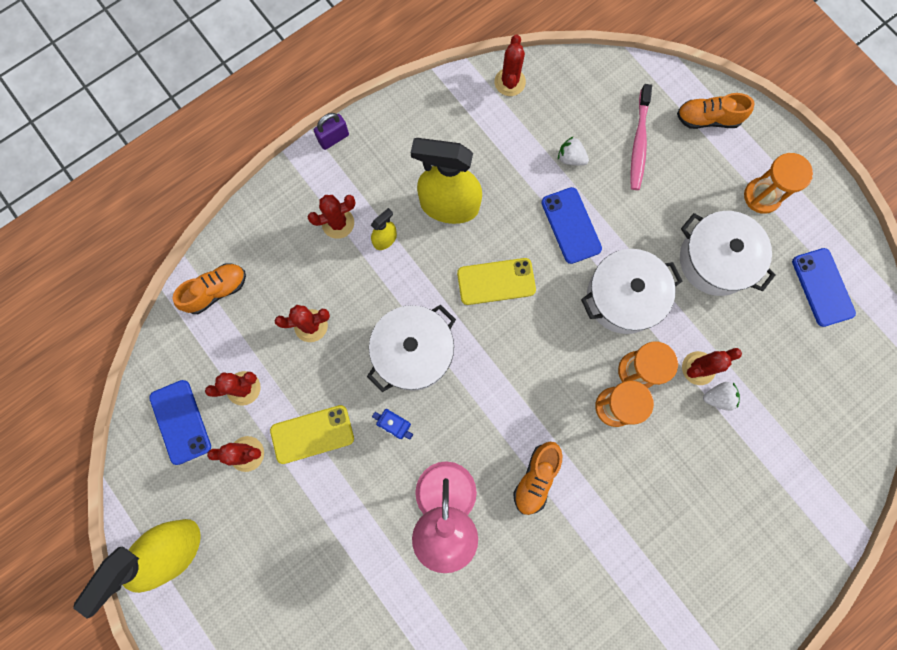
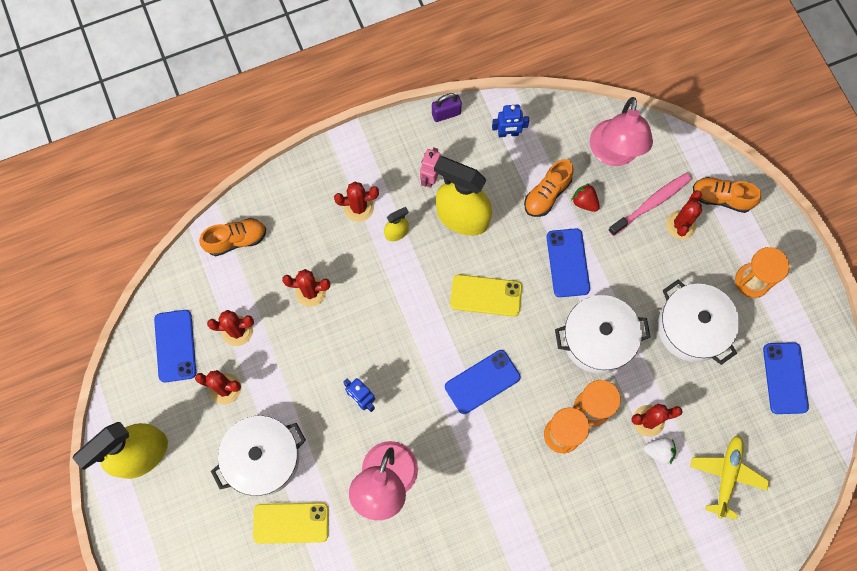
camera: 15 degrees right, 5 degrees down
(312, 434) = (286, 387): yellow phone -> yellow phone (291, 523)
(333, 138) = (375, 131): purple padlock -> purple padlock (446, 114)
(405, 173) = (430, 177): none -> pink robot
(413, 352) = (394, 339): white pot -> white pot (263, 458)
(473, 106) = (508, 133): none -> blue robot
(509, 82) = (548, 119): red cactus -> red cactus (680, 225)
(517, 373) = (482, 382): none -> blue phone
(536, 478) = (473, 478): orange shoe -> orange shoe (547, 194)
(571, 158) = (584, 202): white strawberry -> red strawberry
(586, 100) = (614, 153): none -> pink lamp
(639, 142) = (651, 203): pink toothbrush -> pink toothbrush turned 150 degrees counterclockwise
(793, 404) = (726, 476): none -> yellow plane

